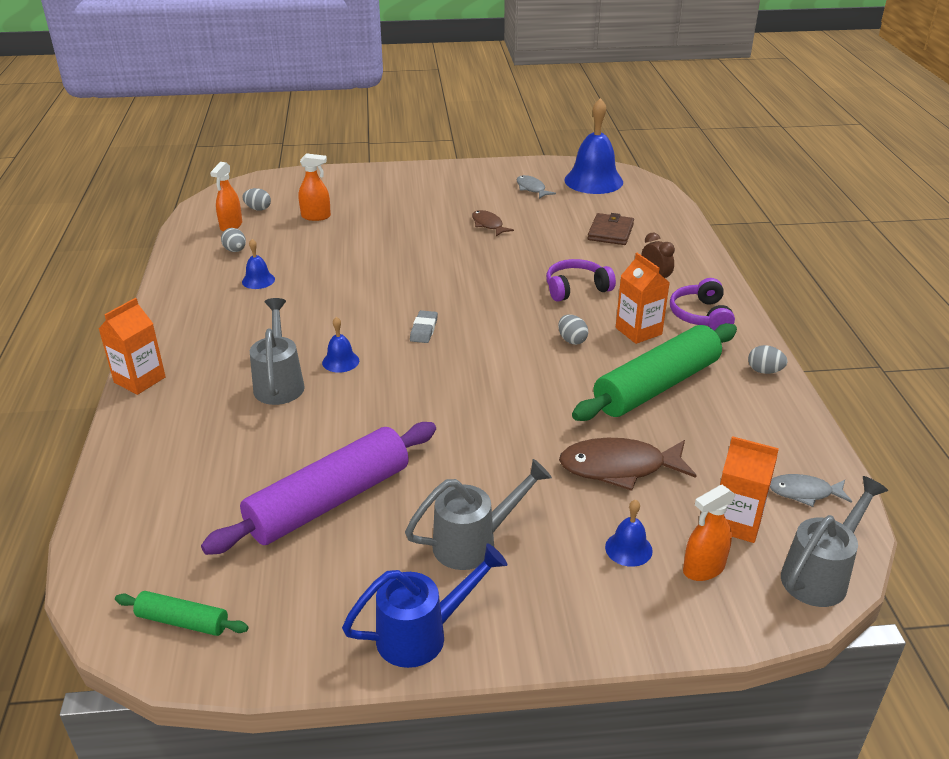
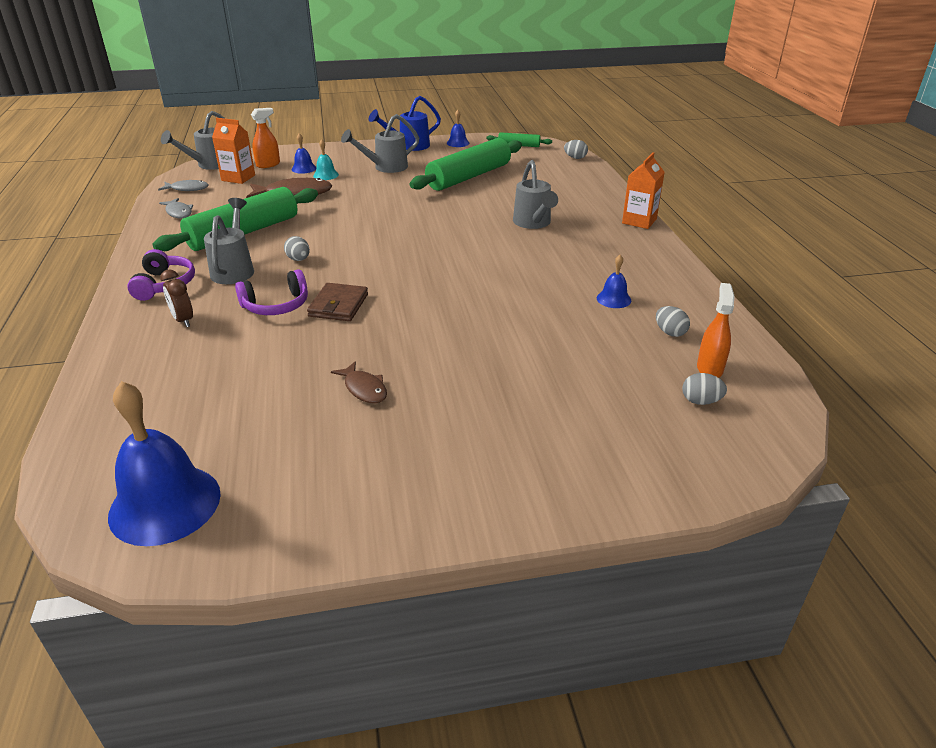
camera: 175 degrees right, 0 degrees up
(316, 216) = (608, 391): orange spray bottle -> none
(329, 501) = (469, 177): purple rolling pin -> green rolling pin
(340, 361) = (493, 237): blue bell -> blue bell (458, 143)
(424, 330) = (430, 262): grey eraser -> none
(531, 189) = (284, 473): grey fish -> grey fish (179, 212)
(581, 522) = (326, 175): none -> turquoise bell
(610, 232) = (198, 384): brown wallet -> brown wallet (338, 305)
(638, 331) = (234, 269): orange carton -> grey watering can
(764, 371) = (148, 245): grey egg -> grey egg (575, 158)

